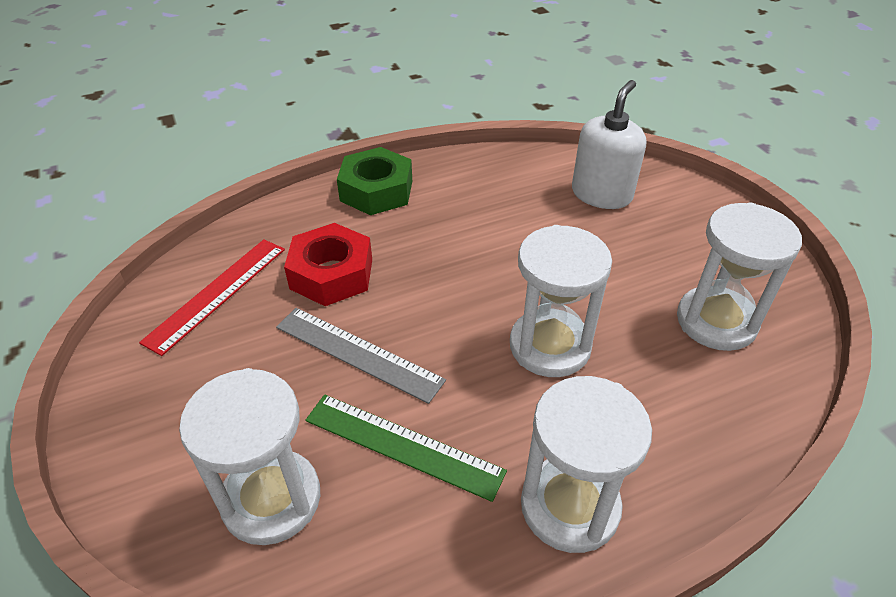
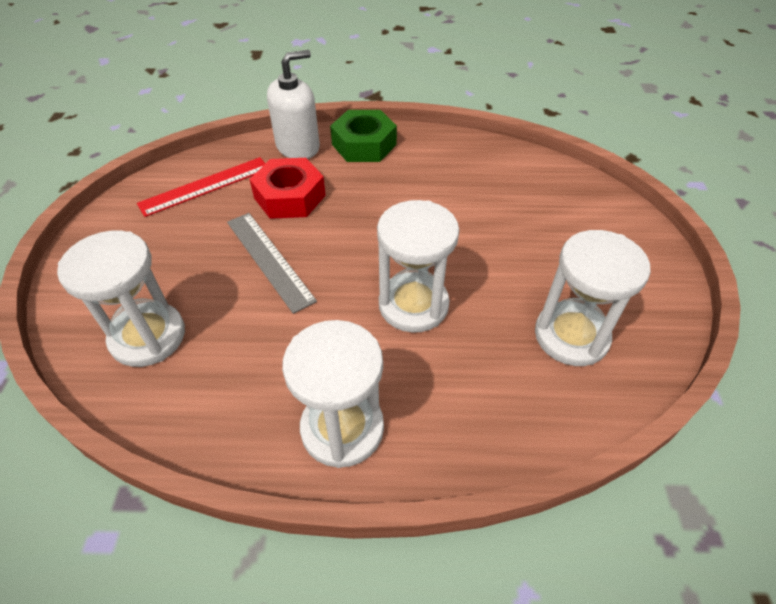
camera: 25 degrees right, 5 degrees up
(403, 445) = (255, 335): green ruler -> none
(601, 194) = (546, 199): white soap dispenser -> white soap dispenser (298, 146)

